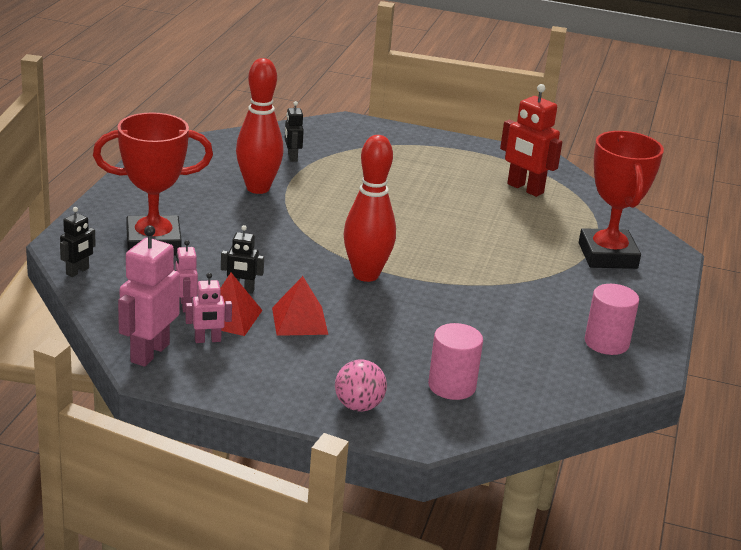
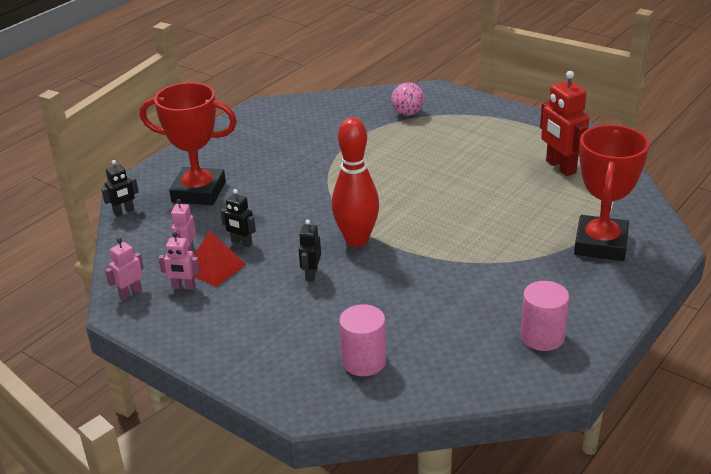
camera: 25 degrees right, 5 degrees up
(149, 353) = (130, 293): pink robot -> pink robot, size x0.55
(258, 188) = (316, 148): red bowling pin -> none
(292, 157) = (364, 121): black robot -> black robot (311, 274)
(299, 321) = (271, 278): red pyramid -> none
(358, 406) = (268, 369): pink ball -> pink ball (407, 113)

